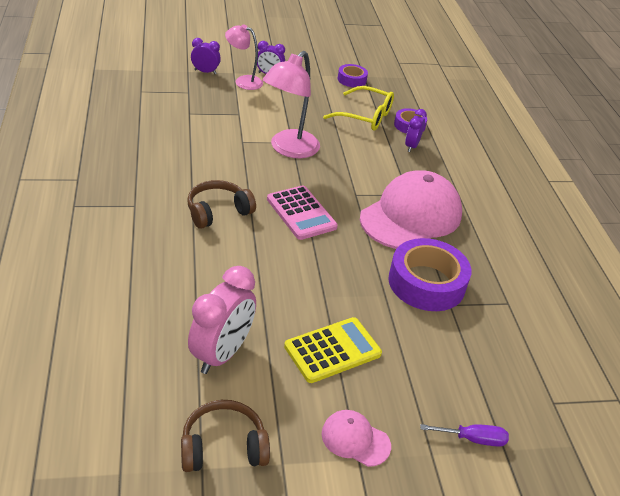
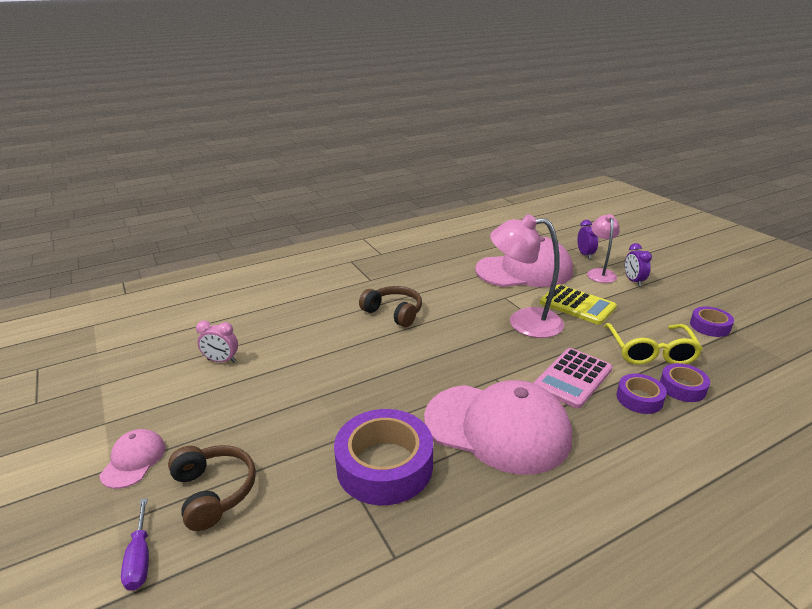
camera: 75 degrees right, 10 degrees down
(205, 112) = (524, 271): none -> pink cap
(221, 354) = (221, 361): pink clock -> pink clock, size x0.55
(223, 447) = (122, 388): brown headphones -> brown headphones (214, 492)
(301, 213) = (431, 353): pink calculator -> pink calculator (573, 378)
(332, 350) = (246, 419): yellow calculator -> yellow calculator (577, 305)
(411, 146) = (639, 398): purple clock -> purple tape

